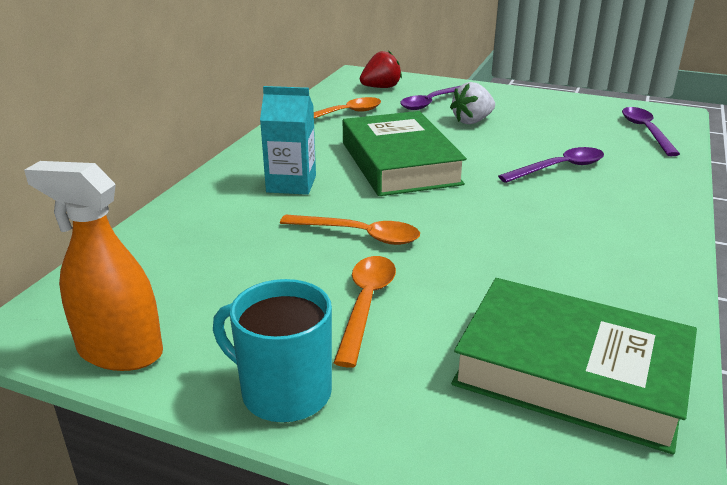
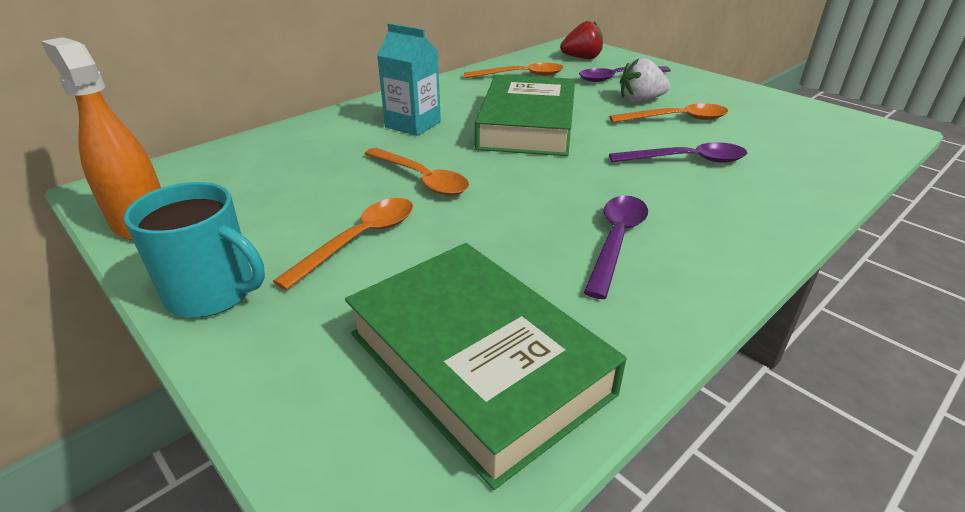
camera: 25 degrees right, 5 degrees up
(283, 392) = (213, 293): turquoise mug -> turquoise mug turned 150 degrees clockwise
(517, 133) = (676, 119): none -> orange spoon
(646, 131) = (832, 142): purple spoon -> purple spoon (616, 241)

